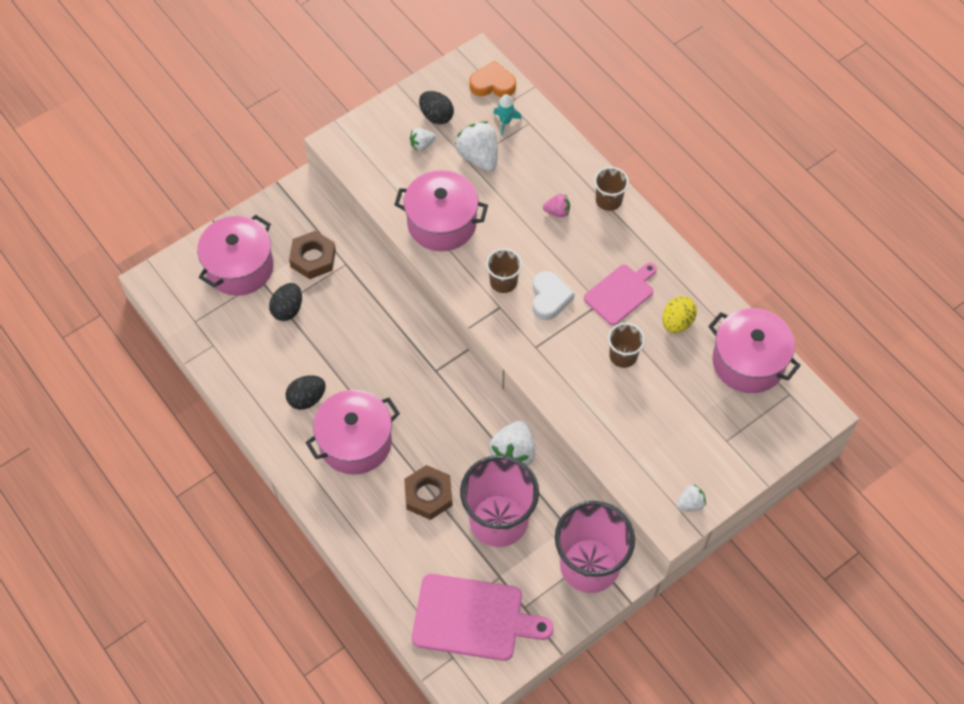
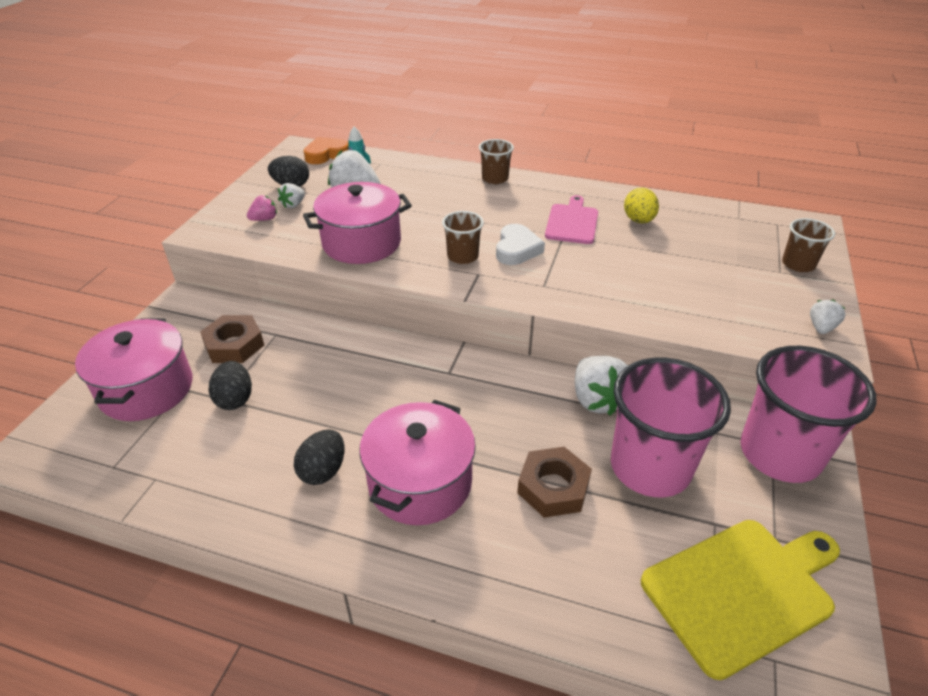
camera: 35 degrees left, 20 degrees down
(473, 618) = (742, 591): pink cutting board -> yellow cutting board
(549, 298) = (517, 249): white heart -> white heart turned 45 degrees clockwise
(557, 212) = (460, 199): pink strawberry -> pink strawberry (264, 219)
(623, 356) = (625, 257): brown cup -> brown cup (798, 264)
(748, 362) = (722, 219): pink pot -> none

